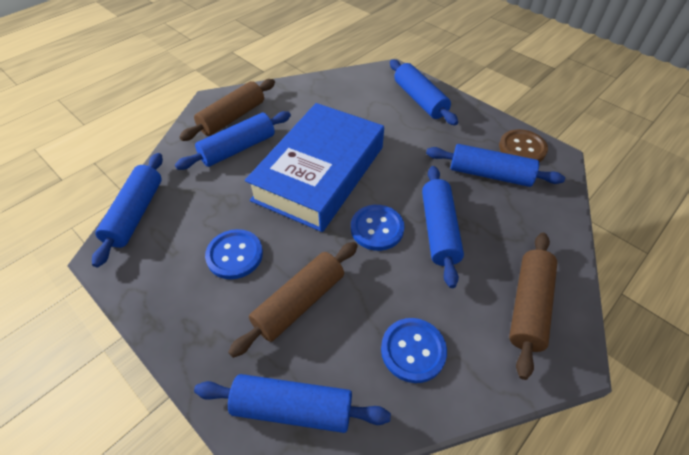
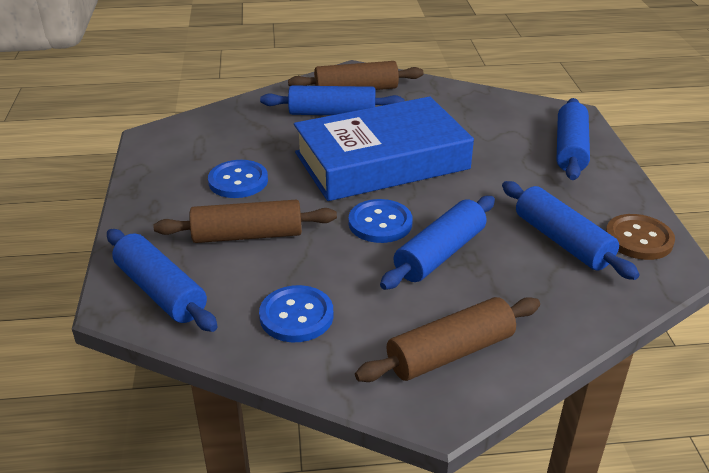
camera: 40 degrees right, 15 degrees down
(136, 214) = (200, 121): blue rolling pin -> none

